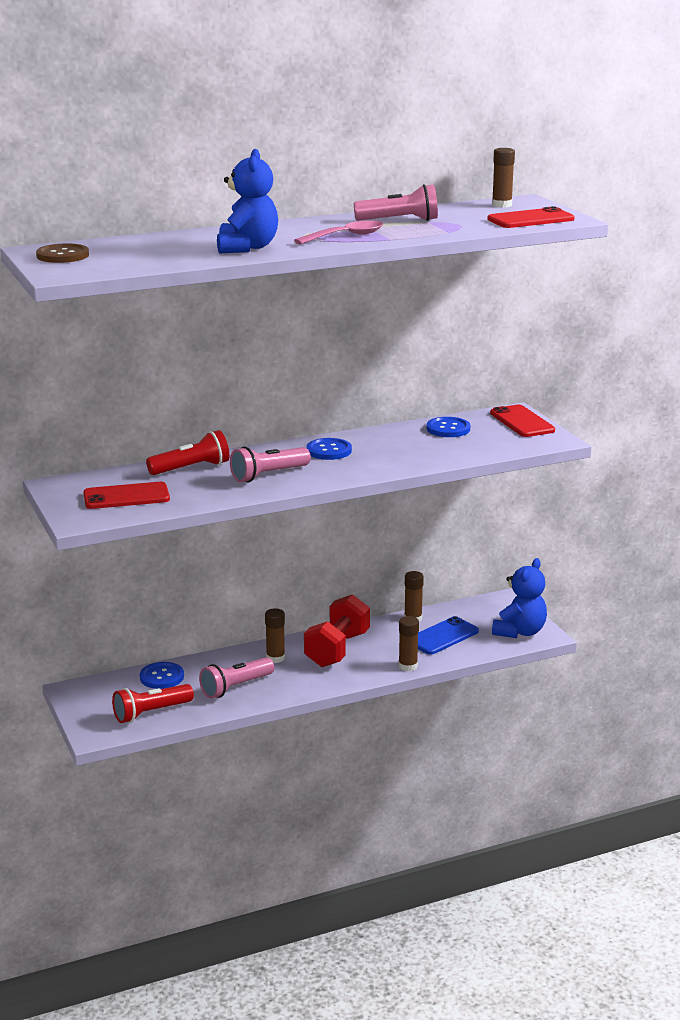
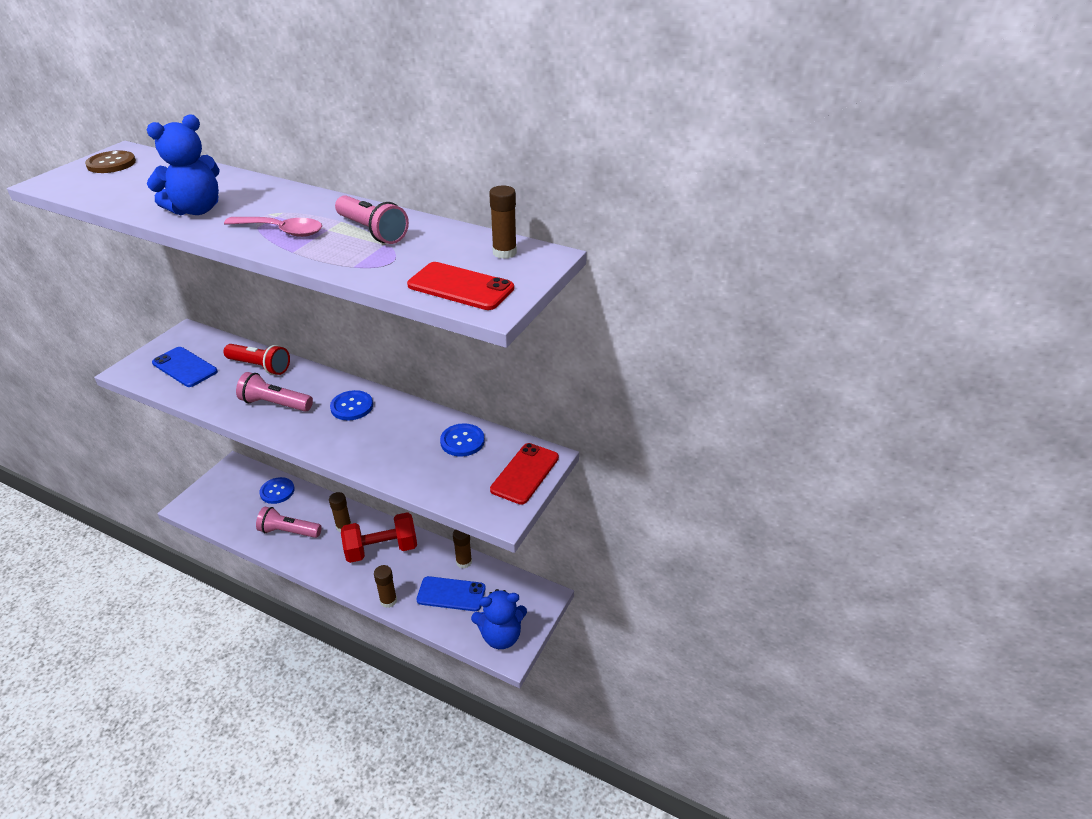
camera: 50 degrees right, 15 degrees up
(126, 496) = (185, 367): red phone -> blue phone
(151, 713) = (227, 514): red flashlight -> none

